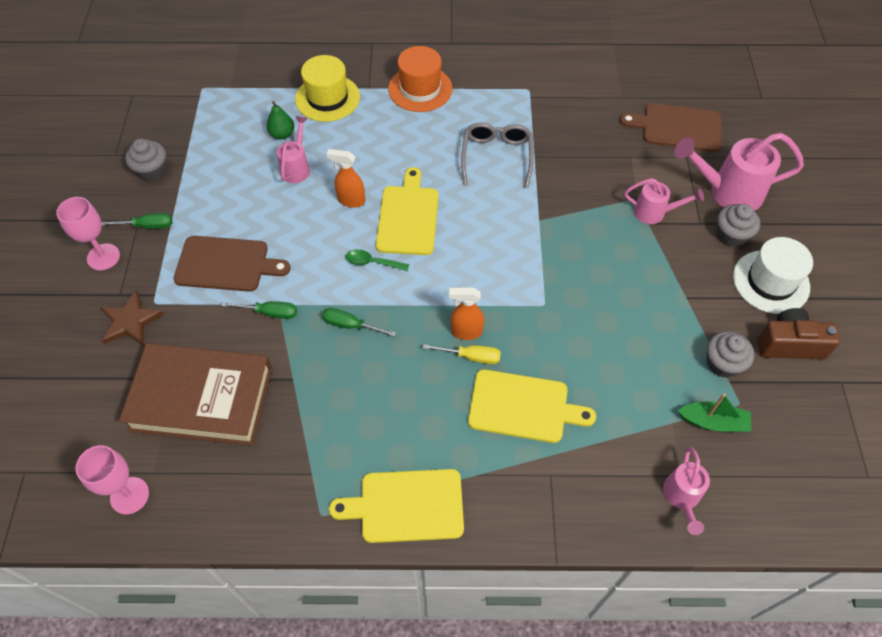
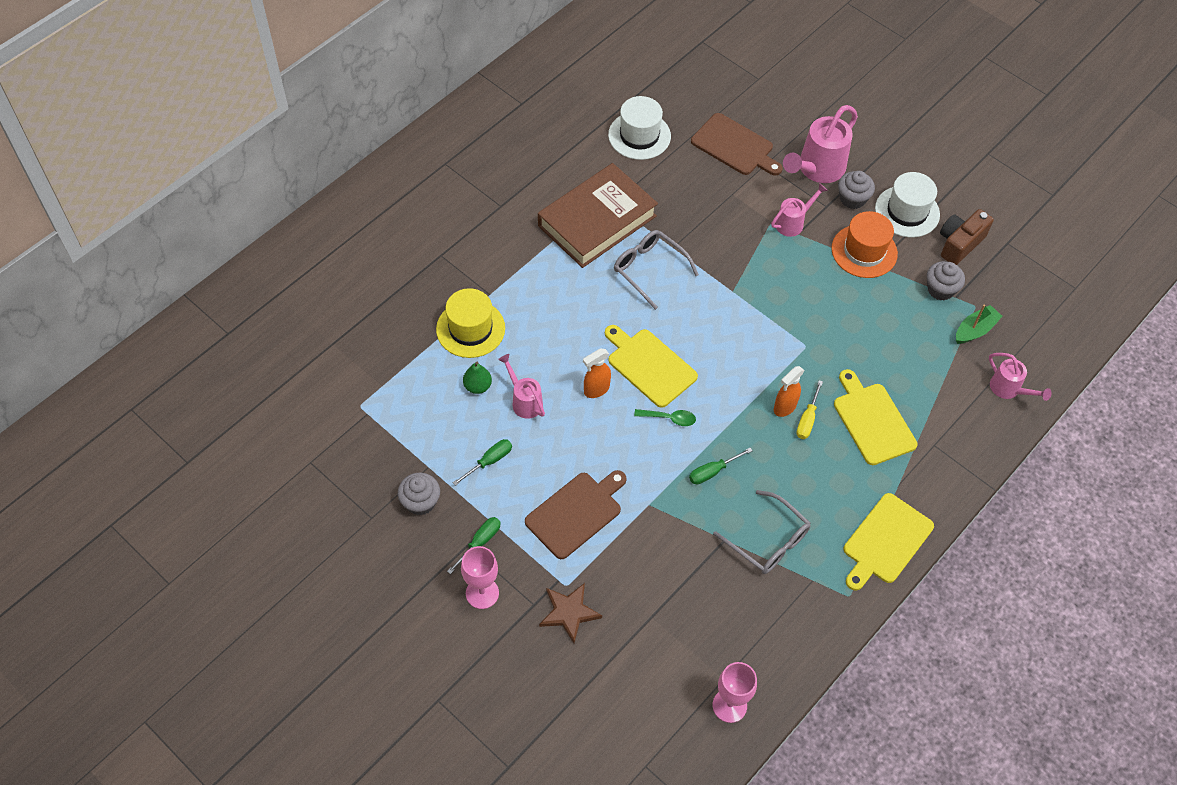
camera: 50 degrees left, 0 degrees up
(202, 399) = (688, 608): brown book -> brown book (597, 221)
(270, 313) = (652, 514): green screwdriver -> green screwdriver (489, 461)
(320, 411) = (767, 540): none -> grey glasses
(372, 262) = (669, 418): green spoon -> green spoon turned 135 degrees counterclockwise
(420, 89) = (528, 263): orange hat -> orange hat (864, 251)
(471, 356) = (807, 420): yellow screwdriver -> yellow screwdriver turned 150 degrees clockwise
(523, 407) = (872, 421): yellow cutting board -> yellow cutting board turned 75 degrees counterclockwise
(610, 69) = (639, 135): none -> white hat
(678, 127) = (734, 146): brown cutting board -> brown cutting board turned 105 degrees counterclockwise

